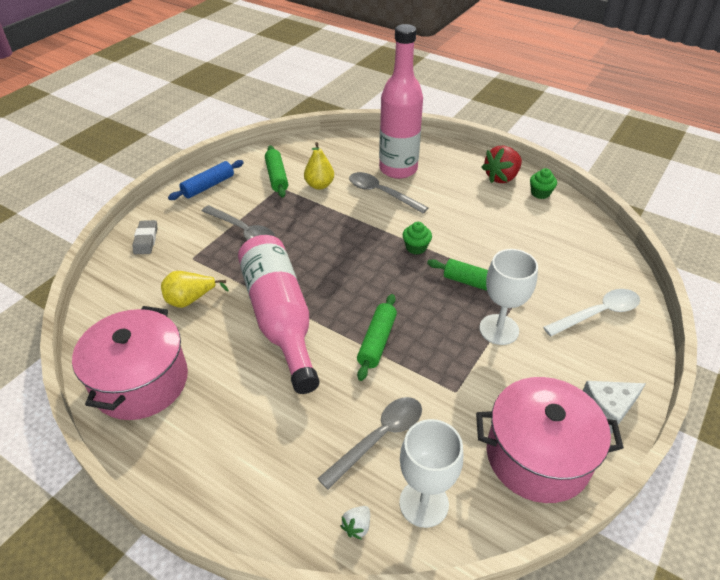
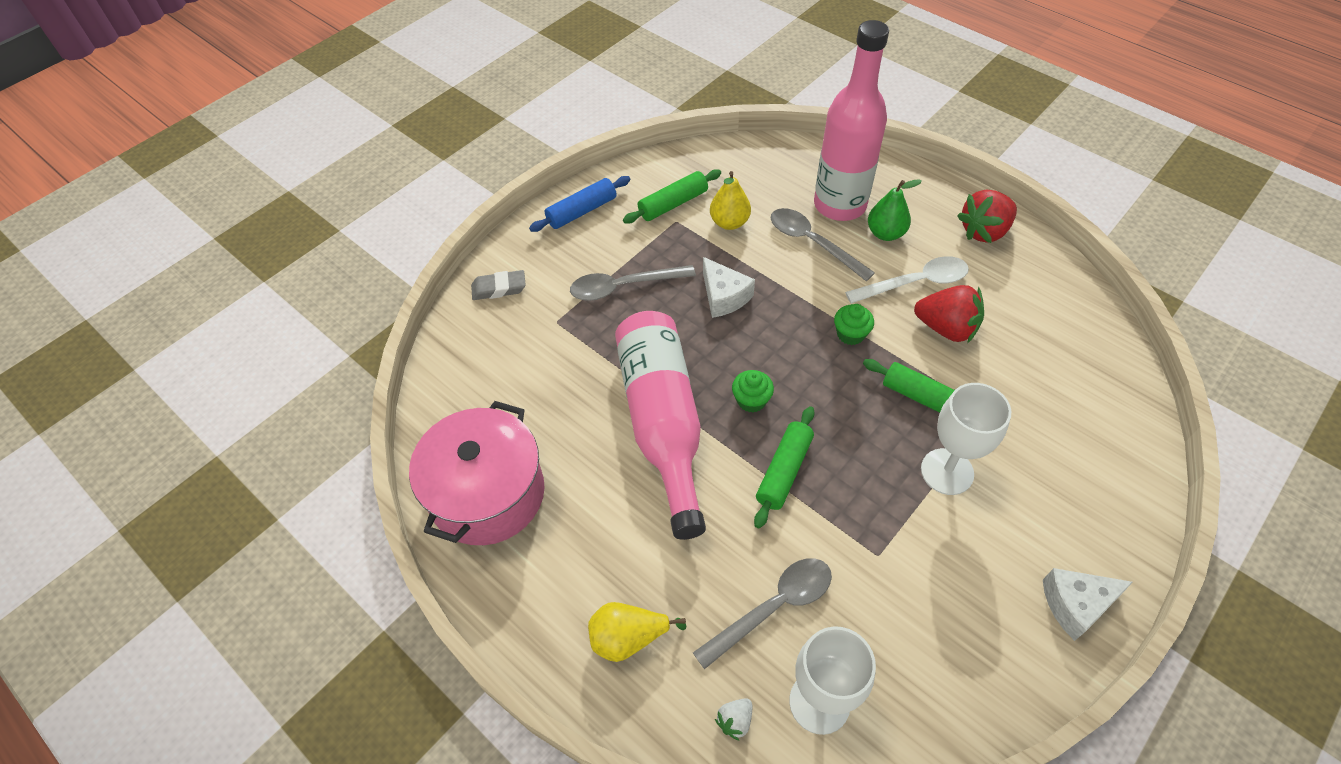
camera: 10 degrees right, 10 degrees up
(146, 240) = (499, 288): grey eraser -> grey eraser turned 75 degrees clockwise
(191, 300) = (552, 384): yellow pear -> yellow pear (629, 638)
(243, 231) = (623, 287): grey spoon -> grey spoon turned 120 degrees clockwise
(277, 177) = (673, 204): green rolling pin -> green rolling pin turned 60 degrees clockwise
(320, 231) = (724, 296): none -> white cheese
(433, 184) = (885, 233): none -> green pear
(484, 238) = (946, 328): none -> red strawberry
(537, 456) = (972, 659): pink pot -> none
(540, 193) = (1036, 262): green cupcake -> green cupcake (751, 400)
(598, 313) = (1086, 462): white spoon -> white spoon (915, 283)

